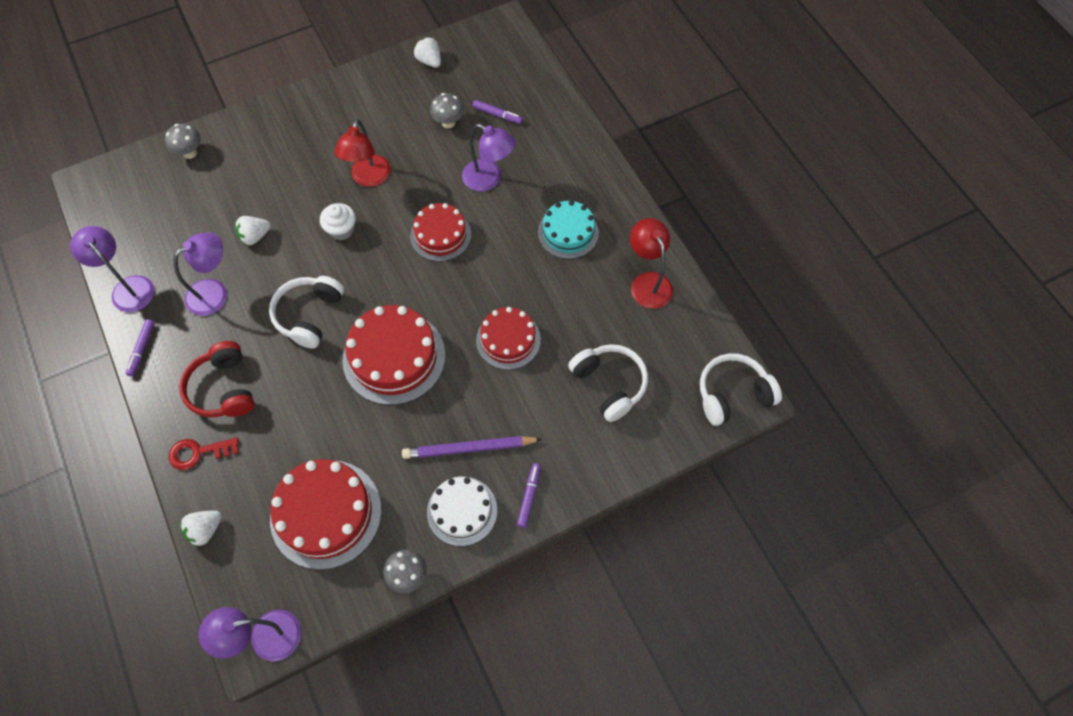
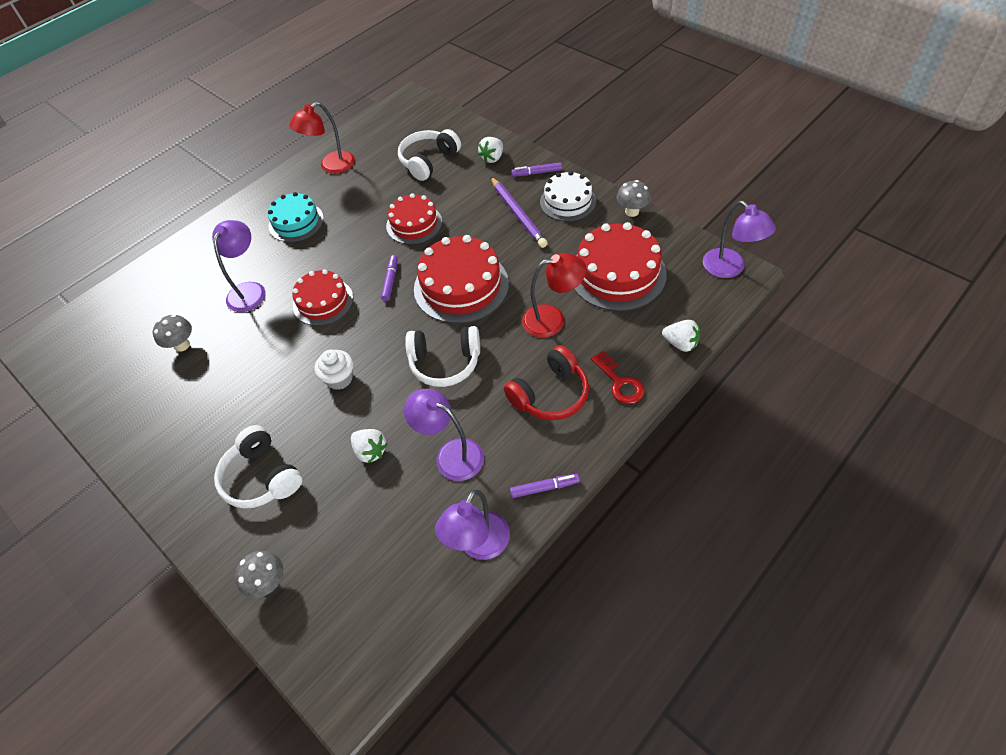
camera: 105 degrees left, 10 degrees down
(368, 178) = (268, 383): red lamp -> red lamp (552, 319)
(429, 61) = (93, 393): white strawberry -> white strawberry (492, 158)
(497, 115) = (166, 311): purple marker -> purple marker (390, 280)
(733, 394) = (410, 106): white headphones -> white headphones (262, 477)

